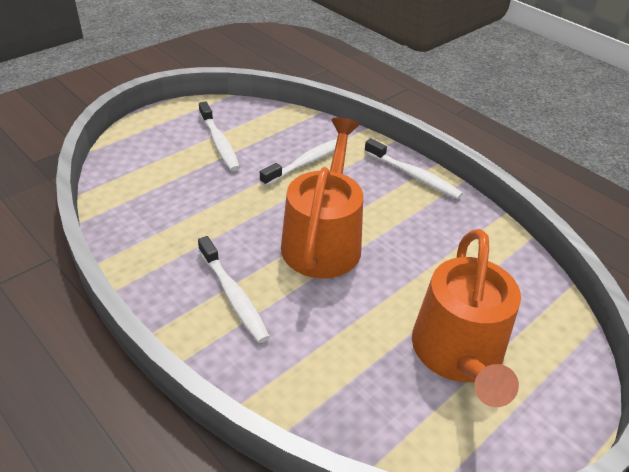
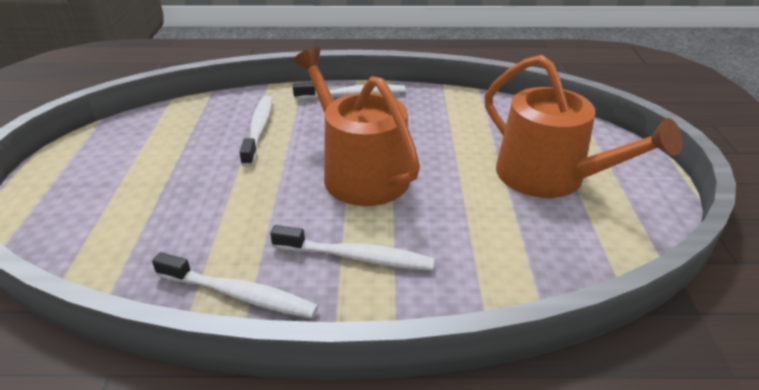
camera: 45 degrees left, 5 degrees down
(219, 143) = (151, 160): white toothbrush -> white toothbrush (240, 295)

